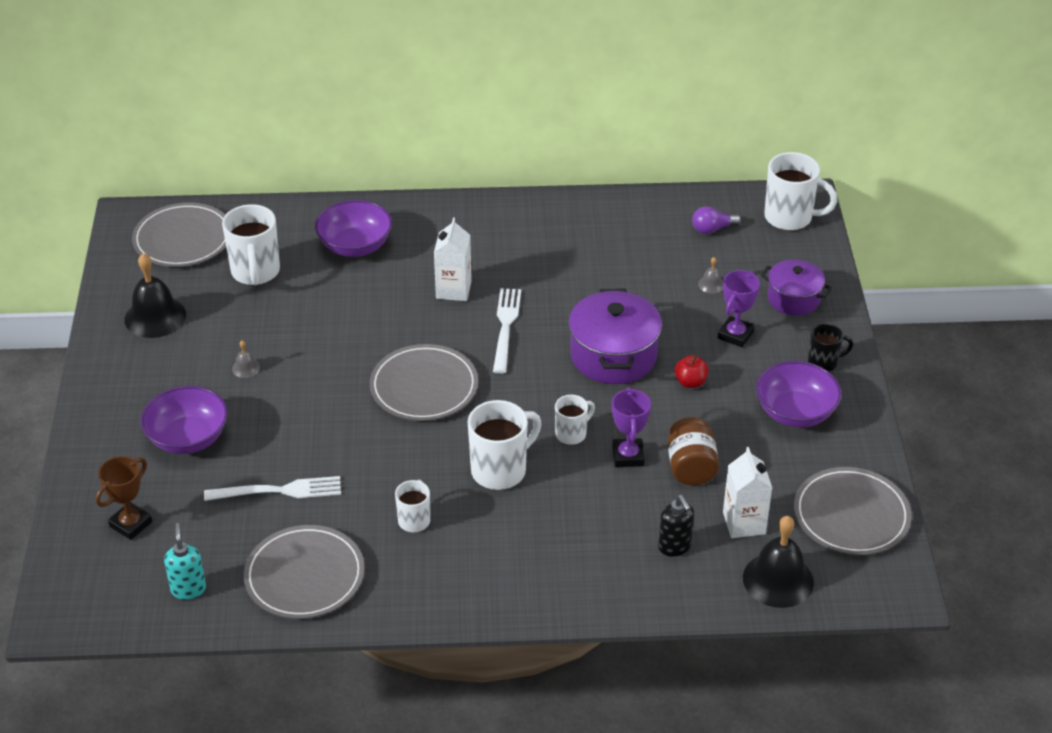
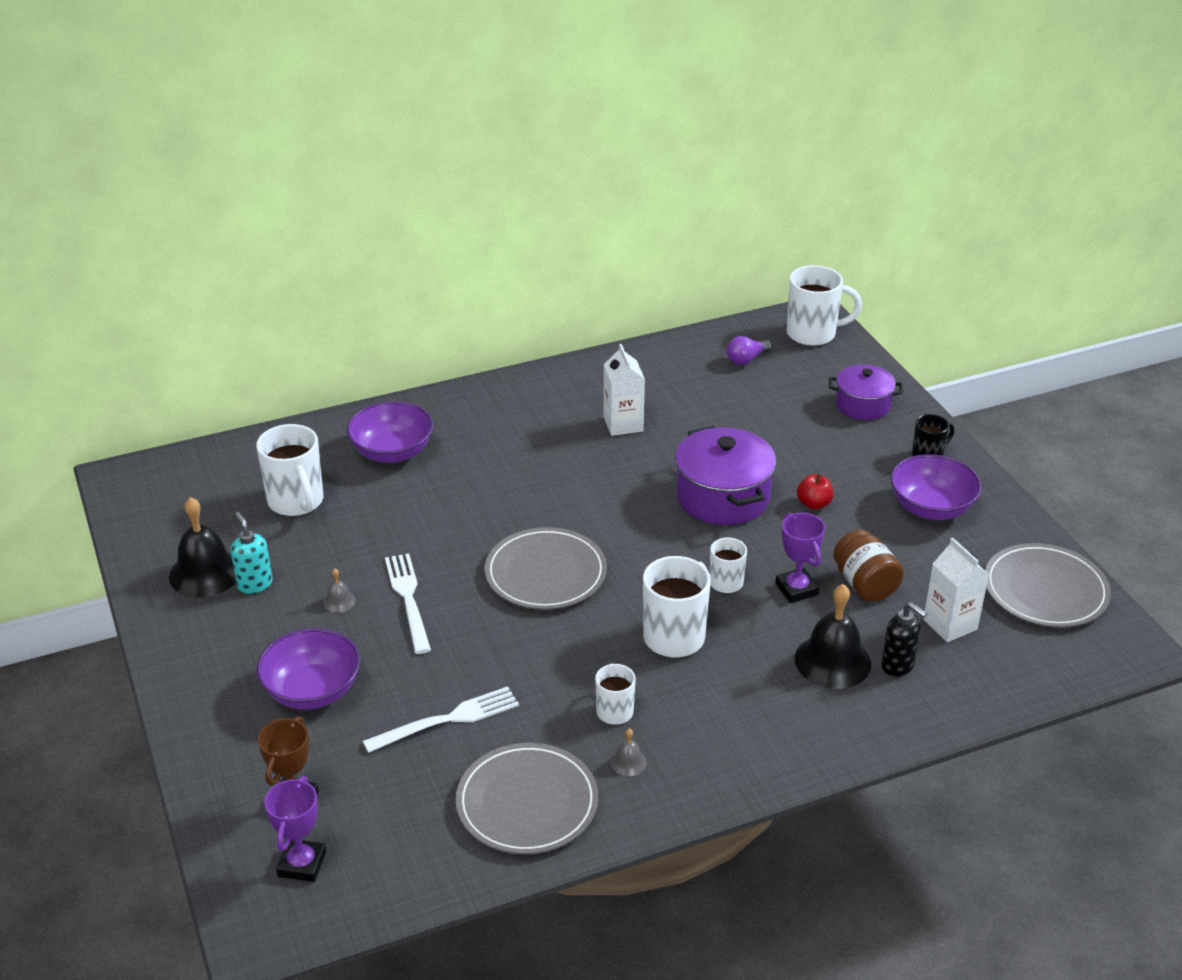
camera: 20 degrees left, 5 degrees down
(183, 239) = (195, 486): grey plate -> none
(188, 589) = (401, 855): turquoise soap dispenser -> turquoise soap dispenser (255, 584)
(453, 290) = (521, 471): white carton -> white carton (623, 424)
(505, 326) = (596, 494): white fork -> white fork (408, 598)
(711, 284) = (777, 409): grey bell -> grey bell (628, 762)
(735, 335) = (829, 450): purple trophy -> purple trophy (302, 864)
(778, 579) = (1017, 670): black bell -> black bell (832, 661)

